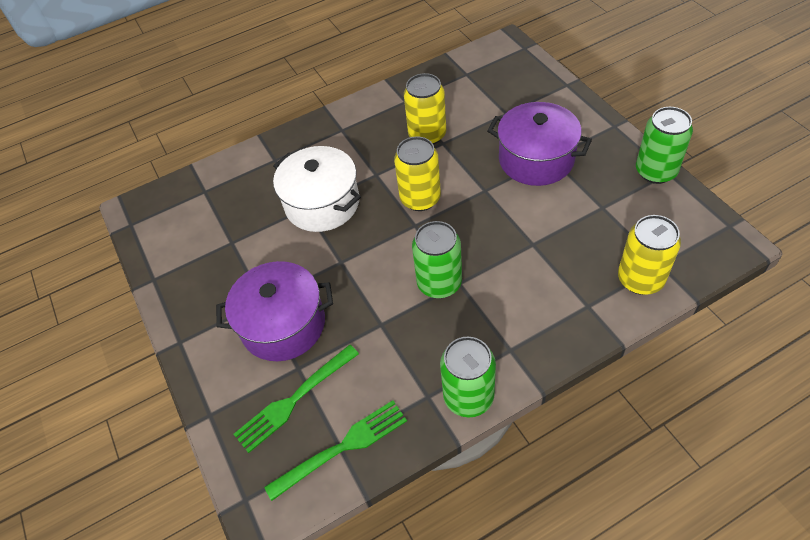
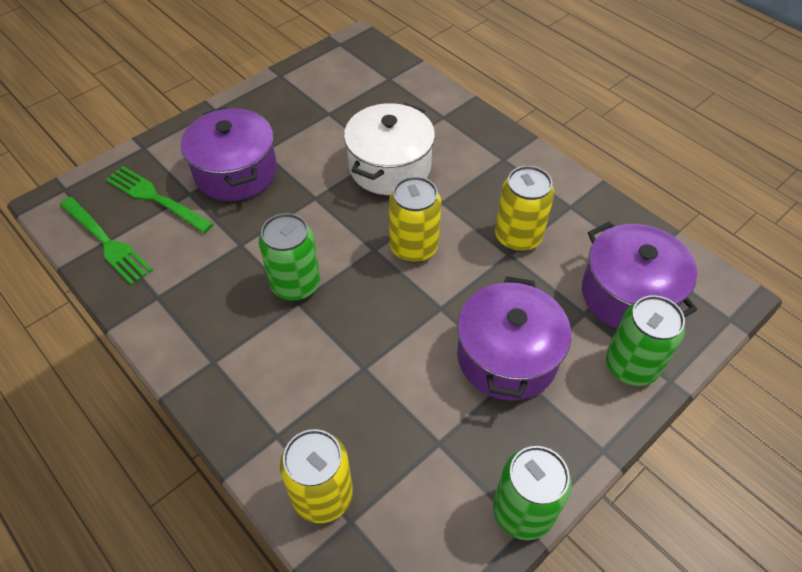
camera: 70 degrees right, 0 degrees up
(468, 397) = (156, 331): green can -> green can (631, 365)
(495, 88) = (628, 294): none -> purple pot

